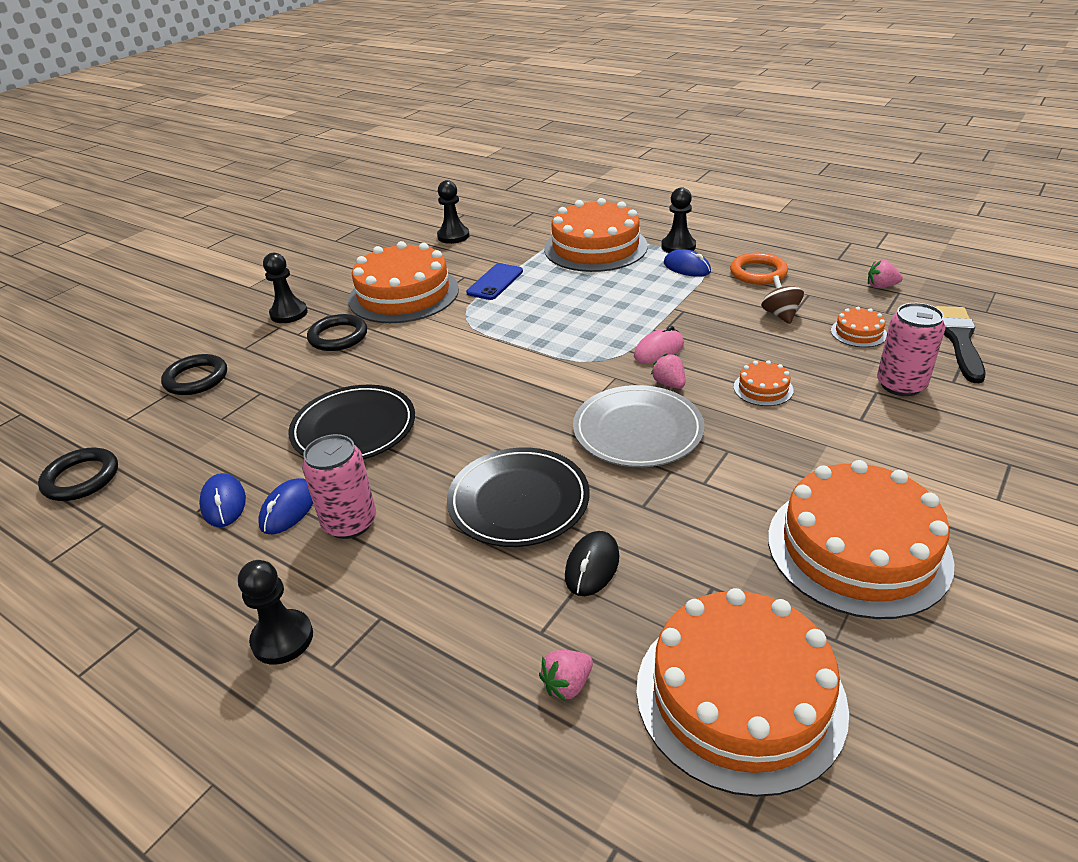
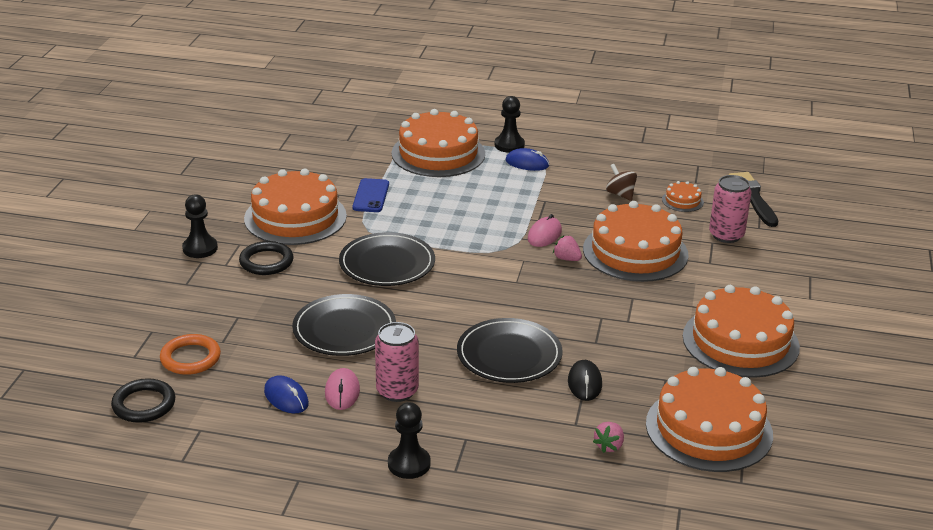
camera: 25 degrees left, 5 degrees down
(196, 379) = (166, 315): black ring -> none
(288, 509) = (342, 392): blue mouse -> pink mouse
(453, 236) = (298, 157): black pawn -> none
(458, 357) = (387, 263): none -> black plate
(637, 430) = (563, 295): grey plate -> none
(758, 273) = (586, 161): orange ring -> orange ring (190, 358)
(763, 388) = (635, 252): orange cake -> orange cake, size x2.37
(881, 286) = (683, 162): pink strawberry -> none

